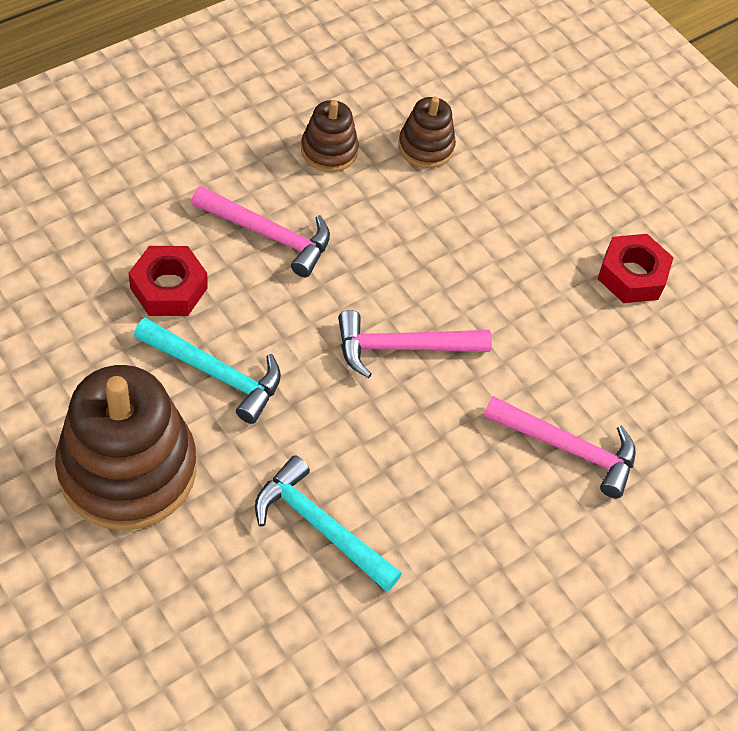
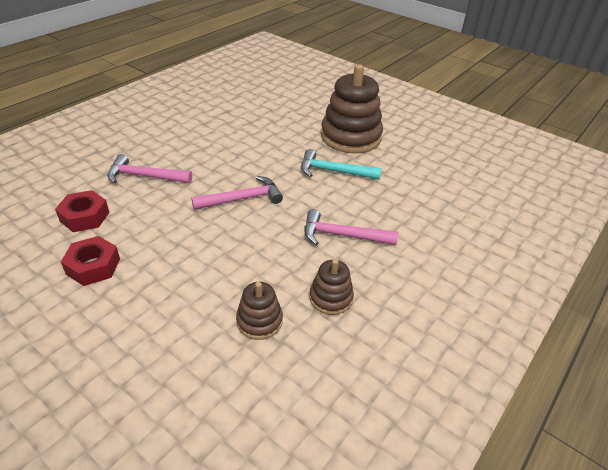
camera: 170 degrees right, 15 degrees down
(169, 288) = (380, 199): red nut -> red nut (85, 216)
(320, 526) = (261, 134): turquoise hammer -> none

